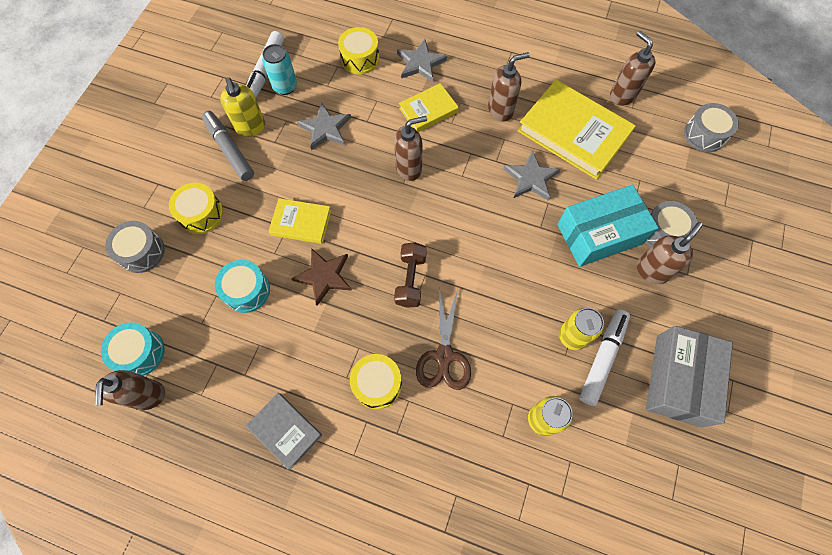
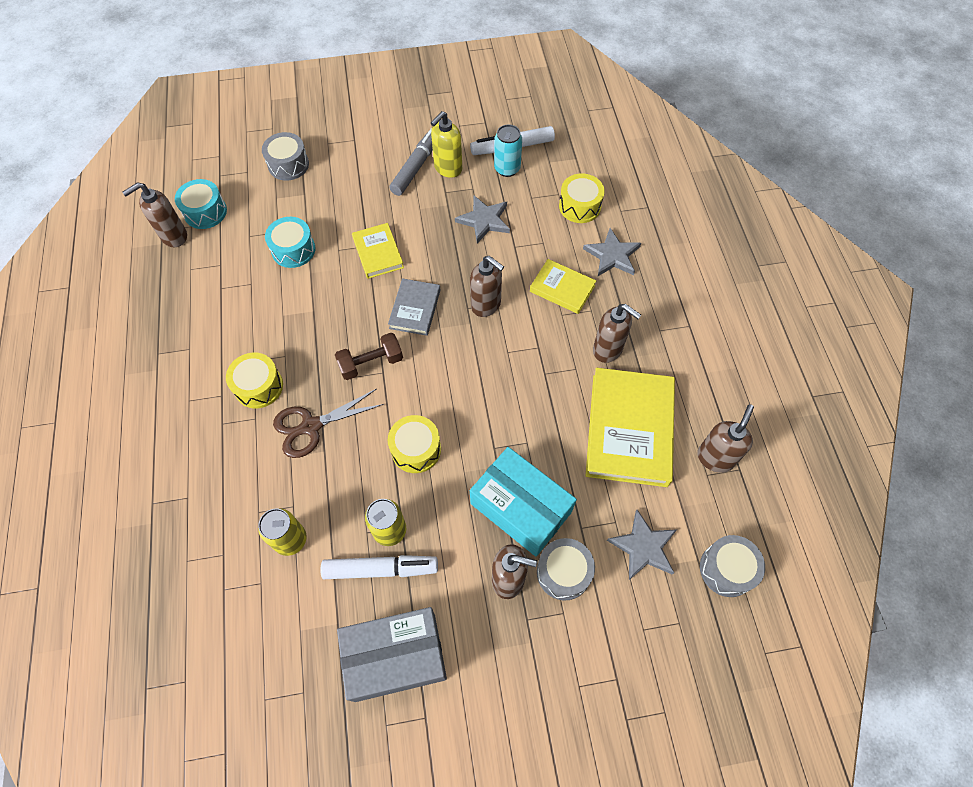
camera: 60 degrees right, 5 degrees down
(201, 214) = (344, 182): yellow drum -> yellow drum (416, 449)
(285, 430) = (187, 341): grey book -> grey book (415, 309)
(324, 276) = (337, 296): brown star -> none
(531, 178) = (545, 414): grey star -> grey star (643, 547)

